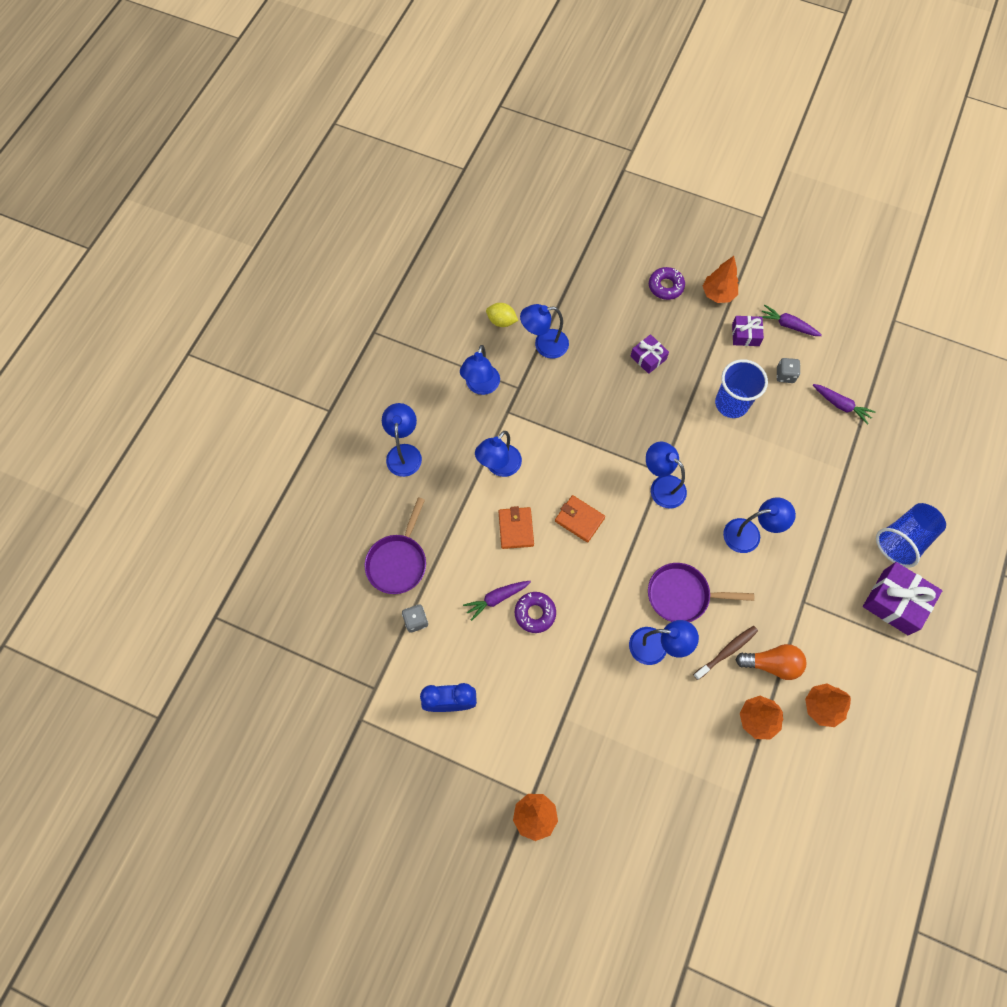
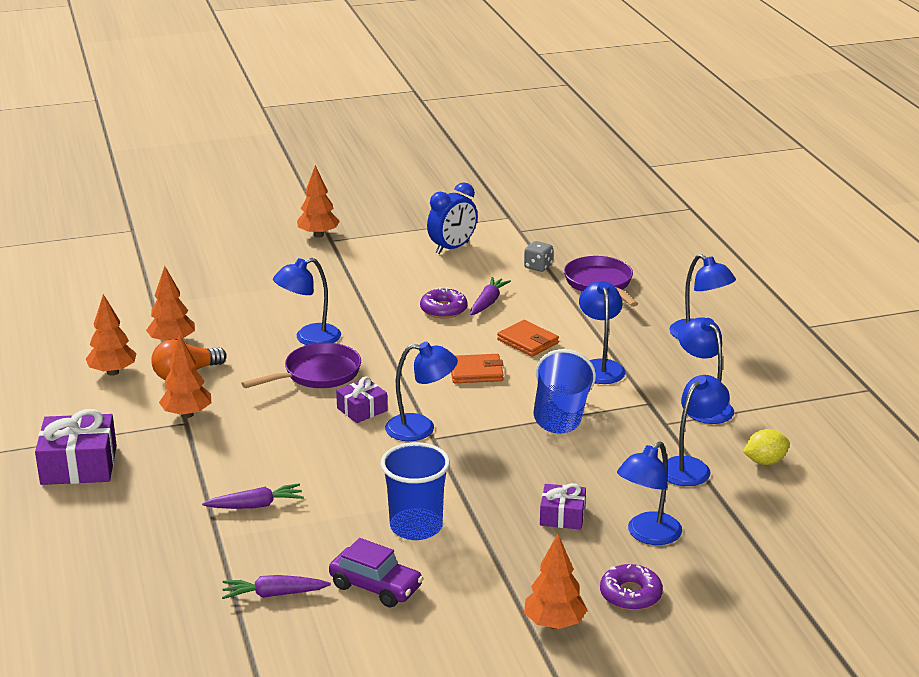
camera: 140 degrees right, 40 degrees down
(726, 651) = (238, 363): brown toothbrush -> none
(745, 335) = (470, 600): purple gift -> purple gift (362, 409)
(749, 534) = (288, 439): blue lamp -> blue lamp (647, 535)
(785, 375) = (376, 587): grey dice -> purple car
(788, 325) = (424, 641): purple carrot -> purple carrot (255, 505)
(798, 610) = (187, 414): none -> orange tree
(903, 540) = (100, 514): blue cup -> blue cup (560, 416)

